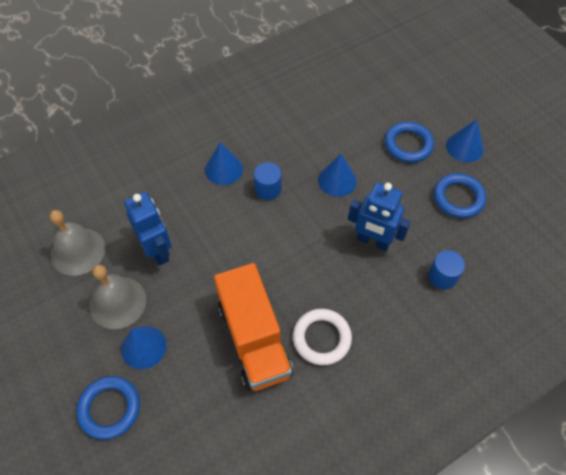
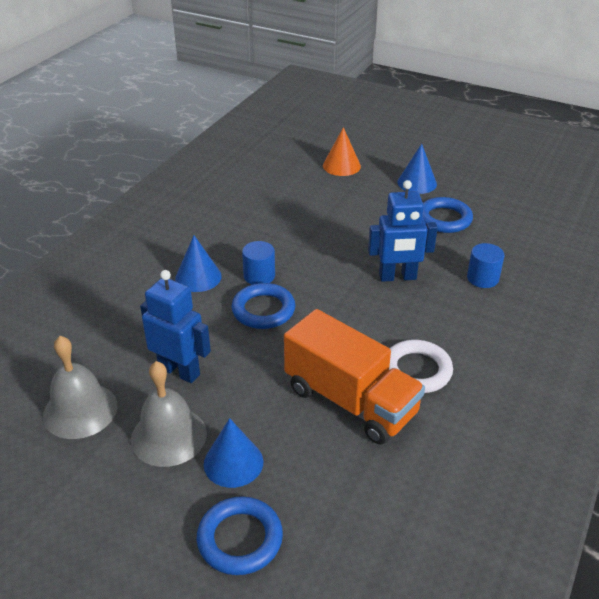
camera: 30 degrees left, 20 degrees down
(337, 180) = (323, 245): blue cone -> none
(408, 145) = (366, 197): blue ring -> blue ring (263, 310)
(413, 99) = (341, 166): none -> orange cone

